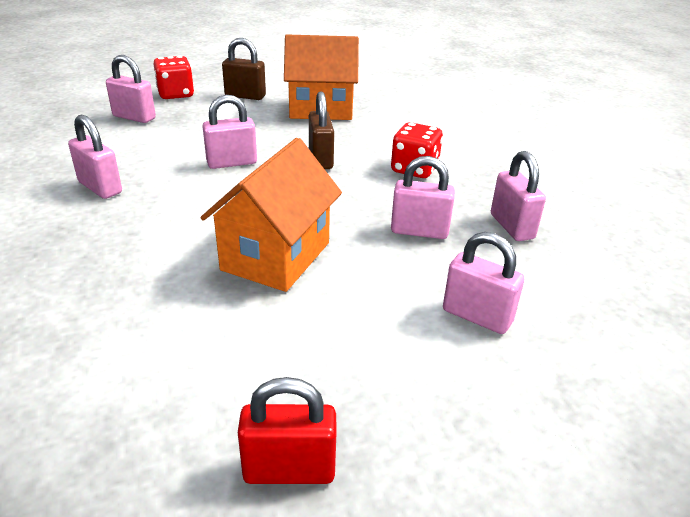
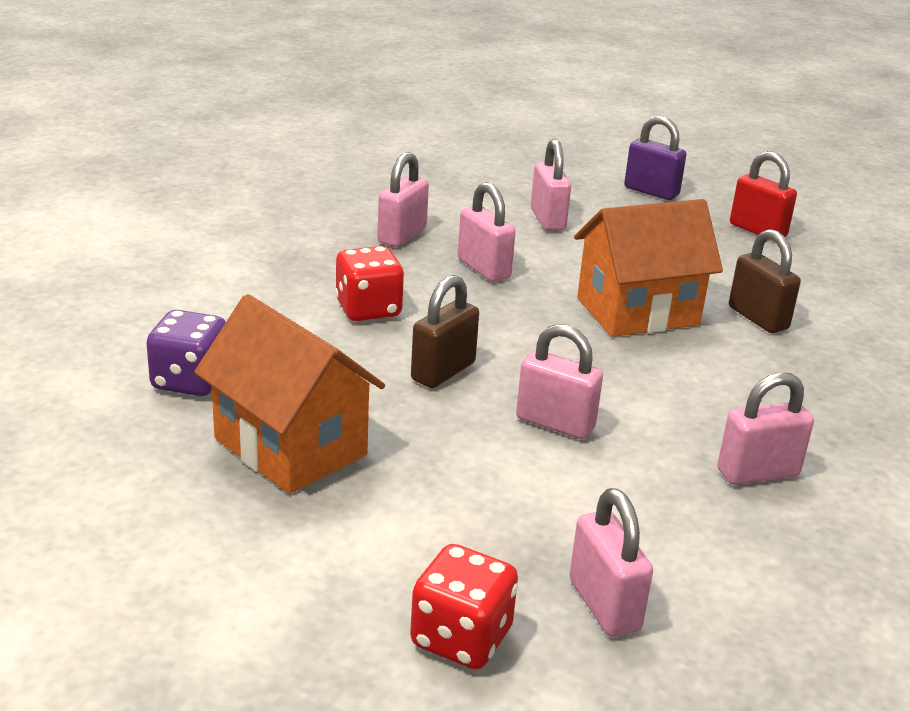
camera: 135 degrees left, 5 degrees down
(100, 188) = (758, 473): pink padlock -> pink padlock turned 75 degrees clockwise
(245, 96) = (348, 551): brown padlock -> brown padlock (758, 318)
(402, 110) = (190, 381): none -> purple dice
(484, 460) = (651, 191): none -> purple padlock

